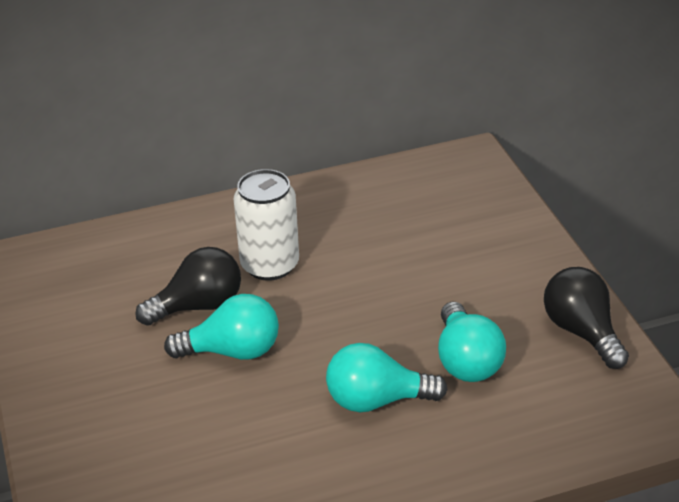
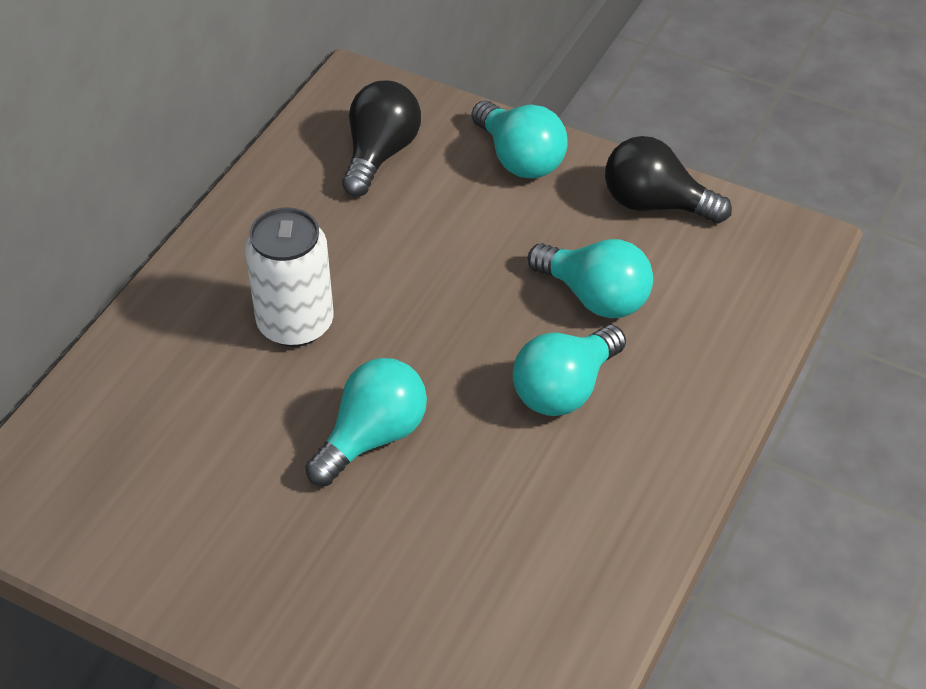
camera: 45 degrees left, 10 degrees up
(198, 306) = (277, 415): black light bulb -> black light bulb (380, 154)
(523, 253) = (519, 159): none -> turquoise light bulb

